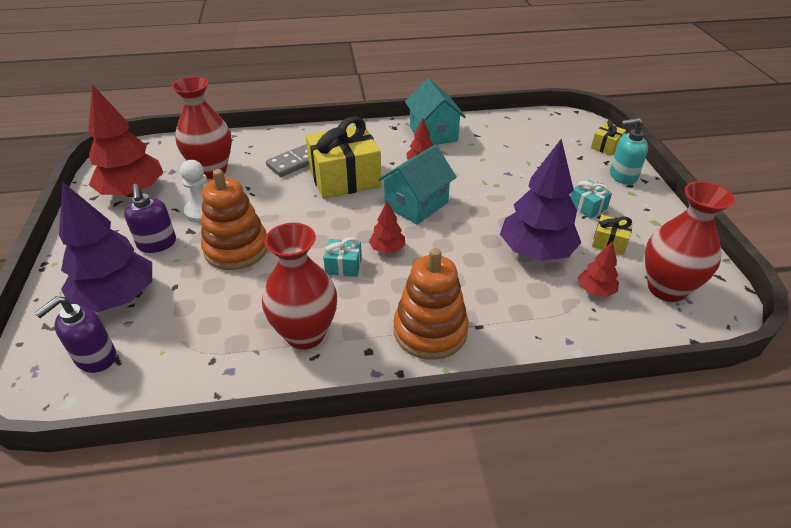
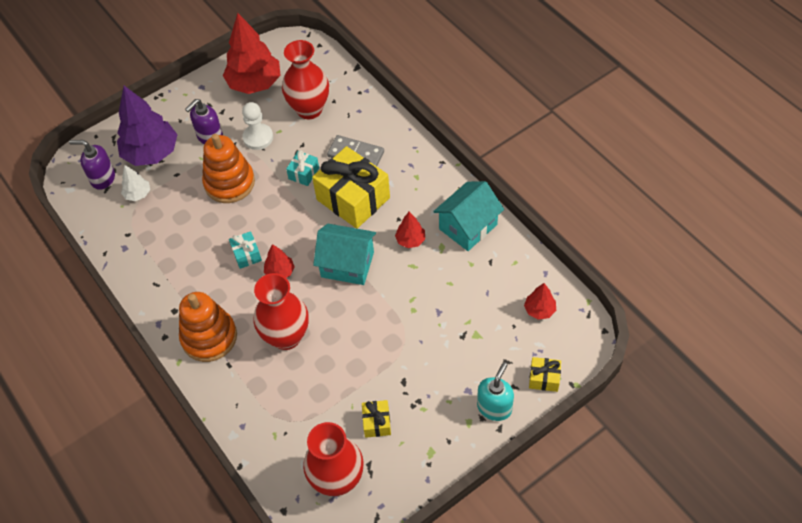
camera: 65 degrees right, 15 degrees up
(162, 330) = (138, 194): none -> white tree
(305, 334) = (171, 269): red vase -> red vase (286, 336)
(536, 252) = (333, 372): purple tree -> none
(587, 207) = (421, 391): turquoise gift -> turquoise gift (304, 173)
(595, 290) = (307, 428): red tree -> red tree (539, 310)
(622, 176) = (494, 407): turquoise soap dispenser -> turquoise soap dispenser turned 60 degrees clockwise

